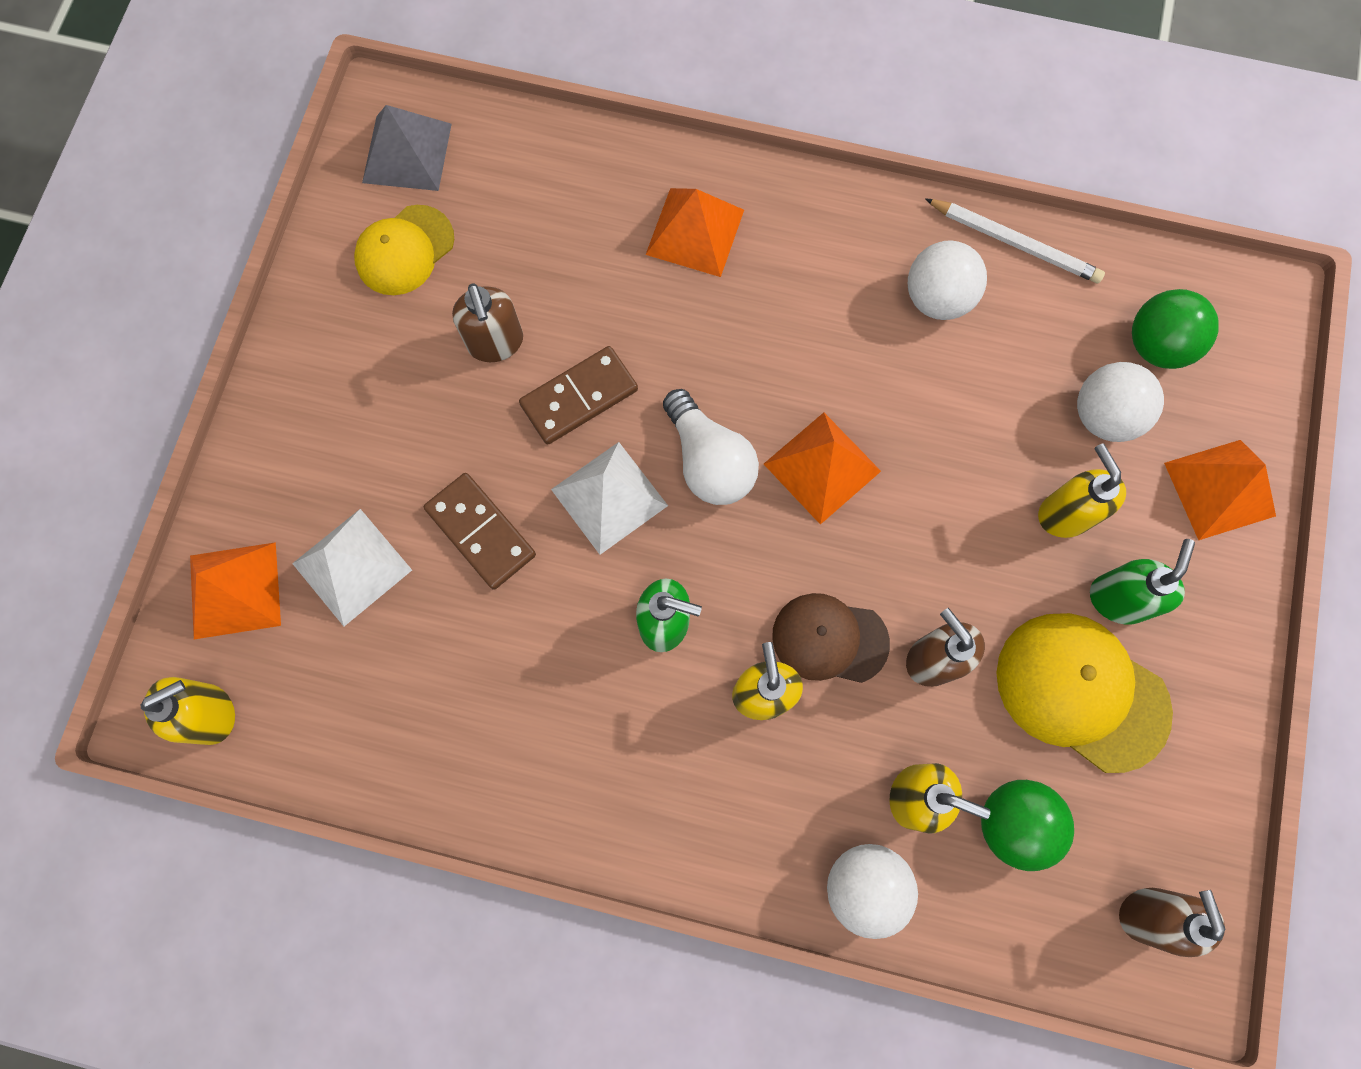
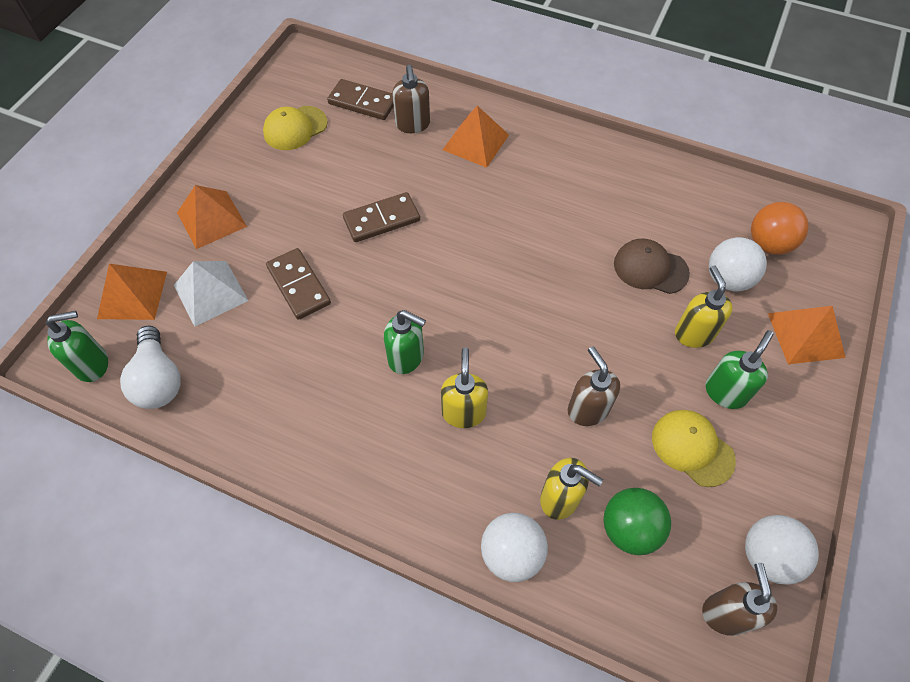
camera: 10 degrees right, 15 degrees down
(212, 713) = (93, 364): yellow soap dispenser -> green soap dispenser
(407, 153) = (311, 80): grey pyramid -> none
(496, 343) = (337, 183): brown soap dispenser -> brown soap dispenser (413, 125)
(501, 183) = (362, 102): none -> brown domino
(609, 497) = (387, 278): white pyramid -> none
(709, 461) = (457, 267): white light bulb -> white light bulb (159, 380)
(822, 467) = (531, 281): orange pyramid -> orange pyramid (211, 219)
(829, 639) = (517, 385): brown cap -> brown cap (650, 268)
(937, 298) = (624, 198): white ball -> white ball (768, 556)
(1014, 243) = (680, 174): white pencil -> none
(1081, 691) = (692, 448): yellow cap -> yellow cap, size x0.66
(1156, 345) = (768, 244): green ball -> orange ball

